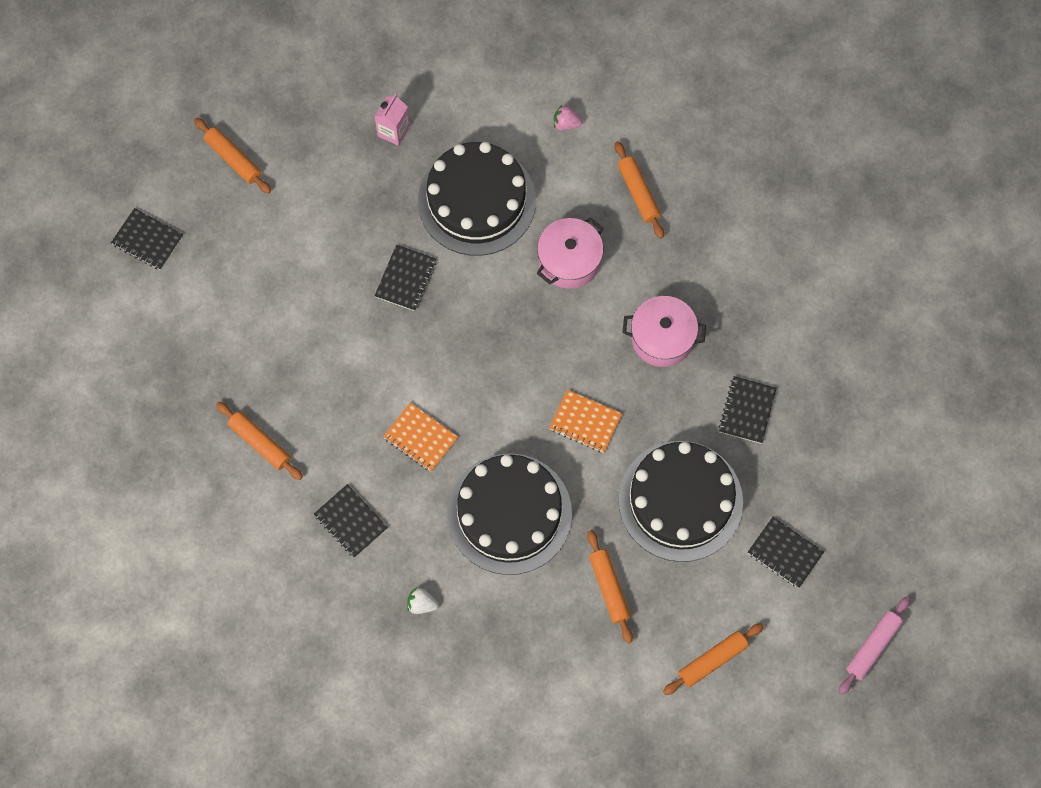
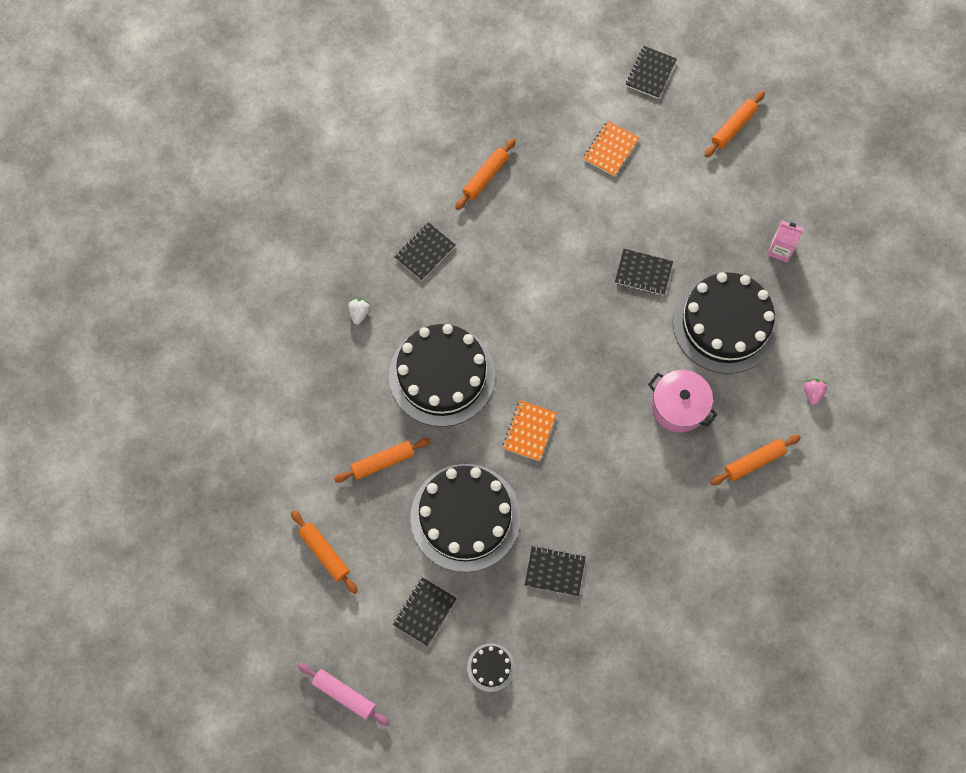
camera: 85 degrees right, 0 degrees up
(420, 438) = (501, 298): orange notebook -> orange notebook (610, 149)
(662, 338) = (615, 492): pink pot -> none
(848, 487) = (491, 667): none -> black cake

